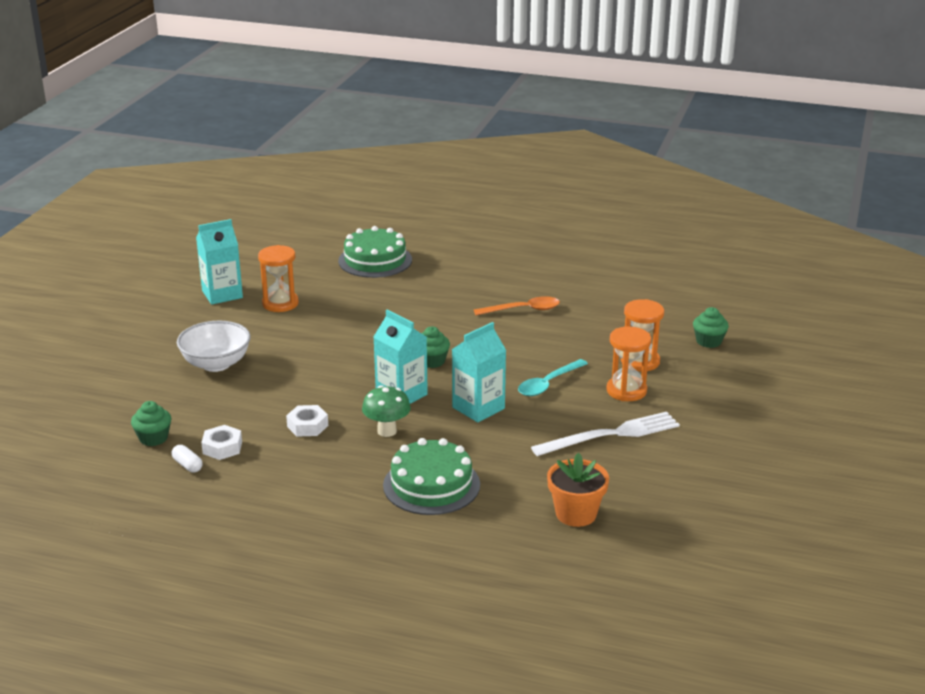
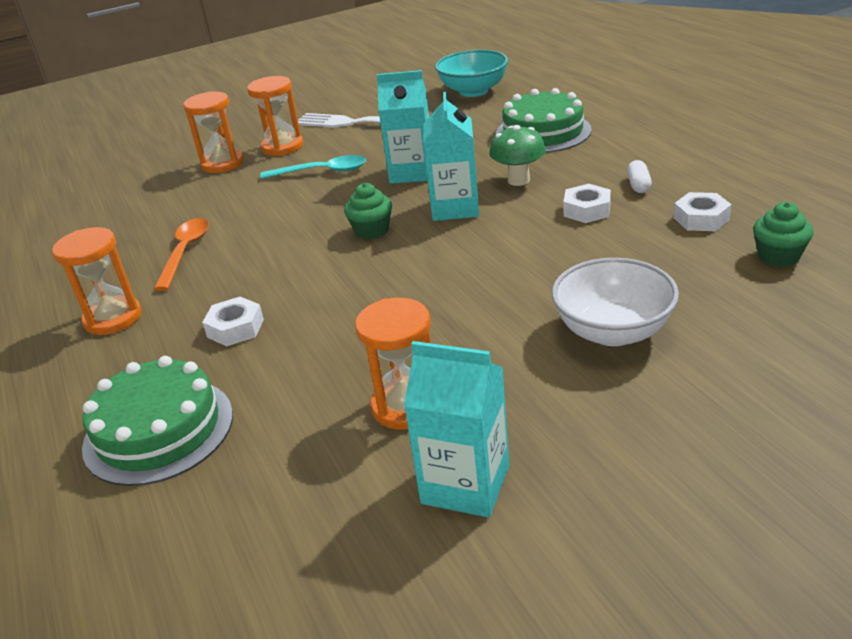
camera: 130 degrees left, 5 degrees up
(187, 465) = (756, 213): white capsule -> white capsule (638, 185)
(414, 295) = (235, 328): none -> white nut
(488, 275) = (113, 318): none -> orange hourglass
(523, 310) = (185, 252): orange spoon -> orange spoon turned 60 degrees clockwise
(576, 514) = (473, 91): orange flower pot -> turquoise bowl
(708, 341) = (143, 160): green cupcake -> none

